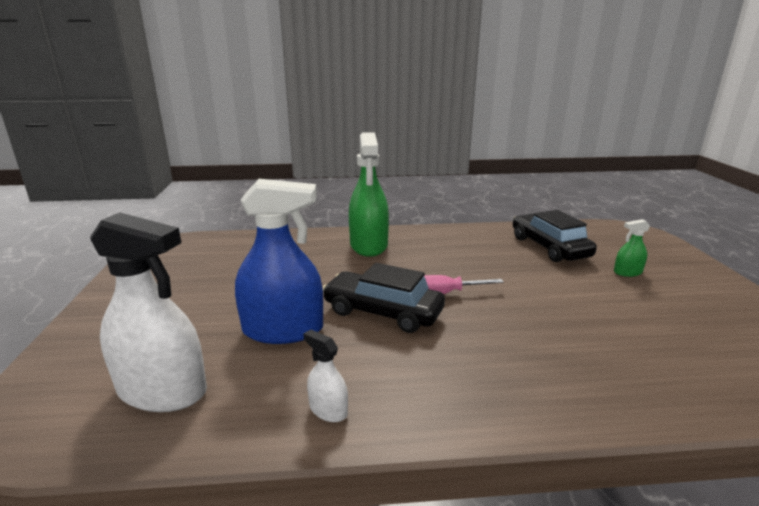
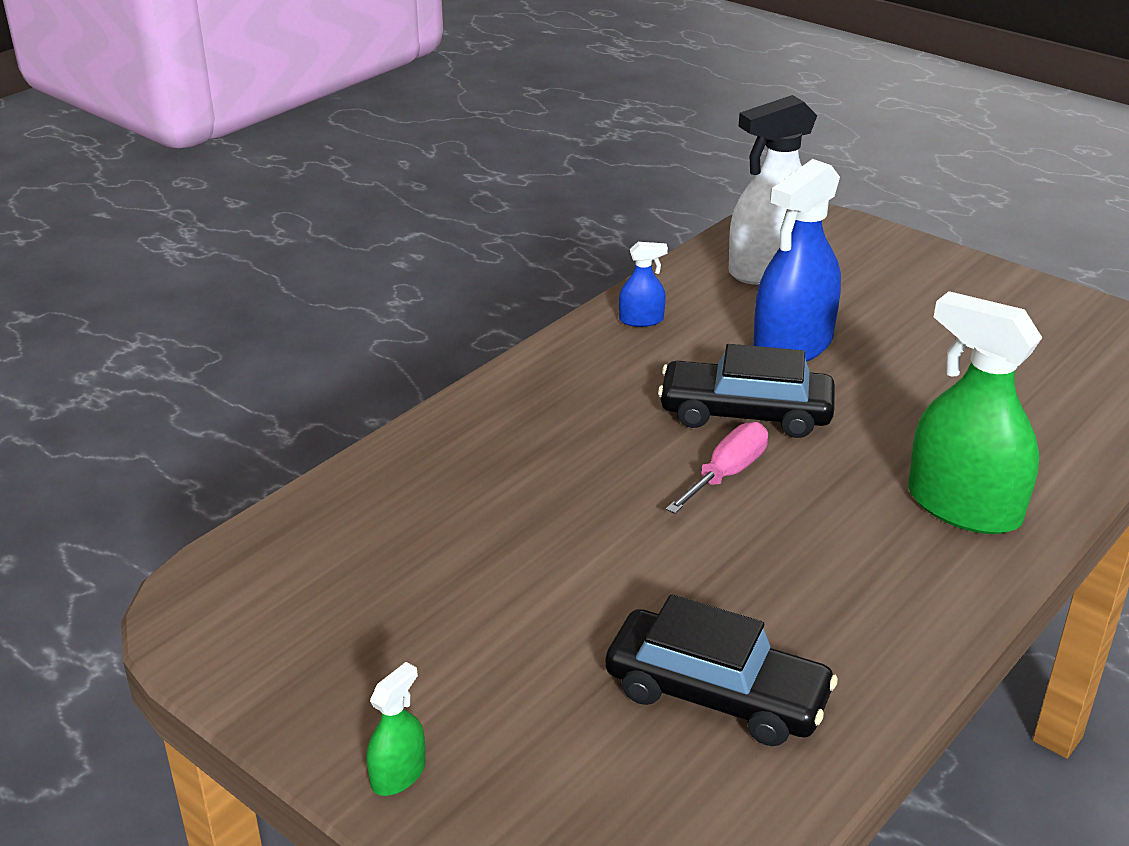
camera: 135 degrees right, 10 degrees up
(328, 410) = (641, 320): white spray bottle -> blue spray bottle
(383, 312) = (745, 413): black car -> black car turned 150 degrees counterclockwise
(627, 272) = (533, 692): green spray bottle -> green spray bottle (398, 774)

